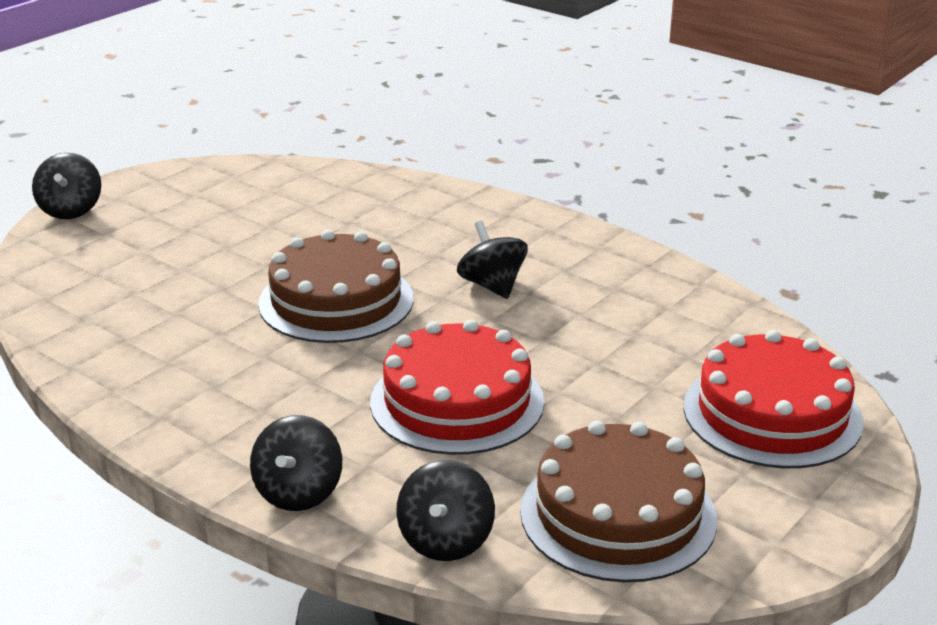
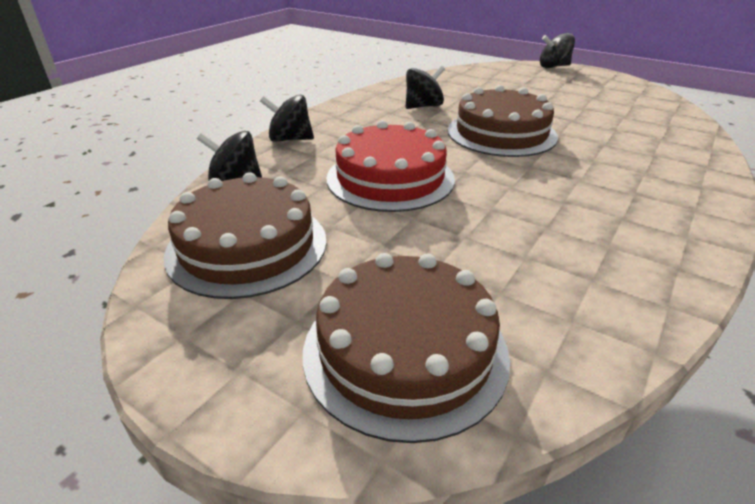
camera: 85 degrees right, 5 degrees up
(492, 286) = (564, 185): black spinning top -> black spinning top (423, 106)
(772, 414) = (405, 350): red cake -> brown cake

